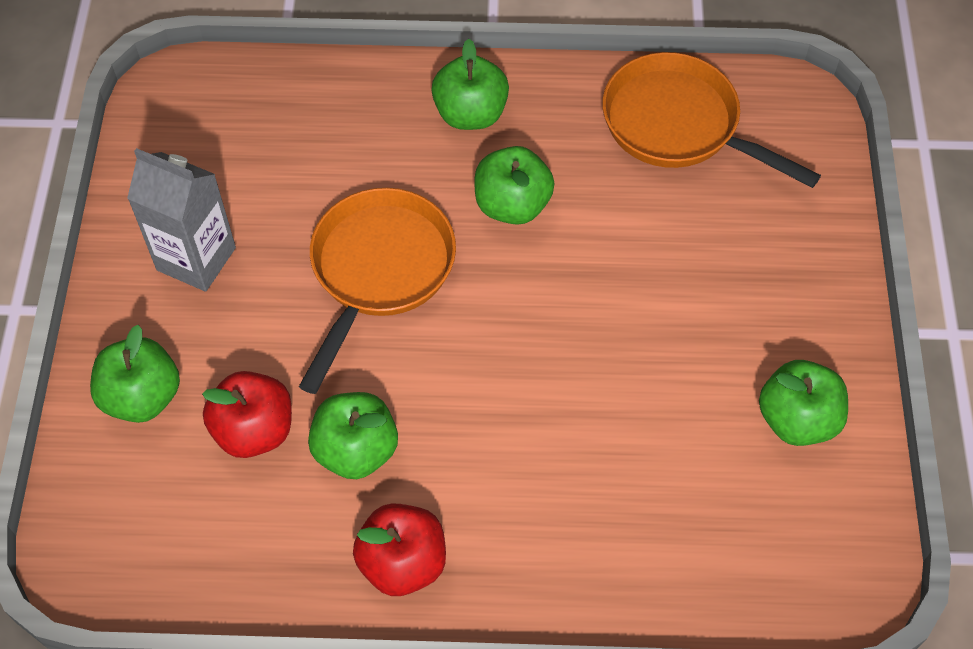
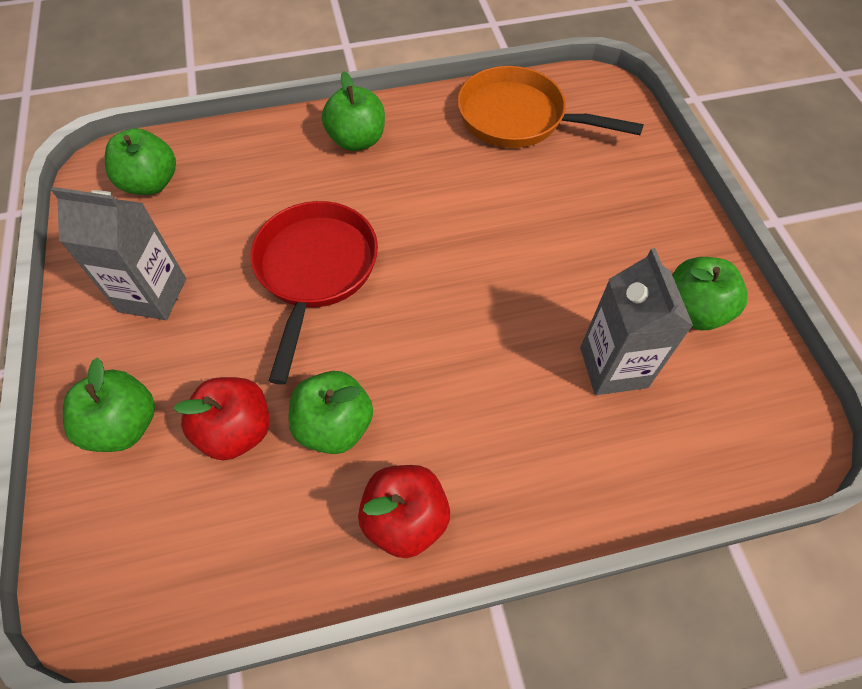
camera: 15 degrees left, 0 degrees up
(379, 271) = (315, 271): orange pan -> red pan
(512, 205) = (410, 198): green apple -> green apple (151, 183)
(678, 461) = (613, 367): none -> grey carton

